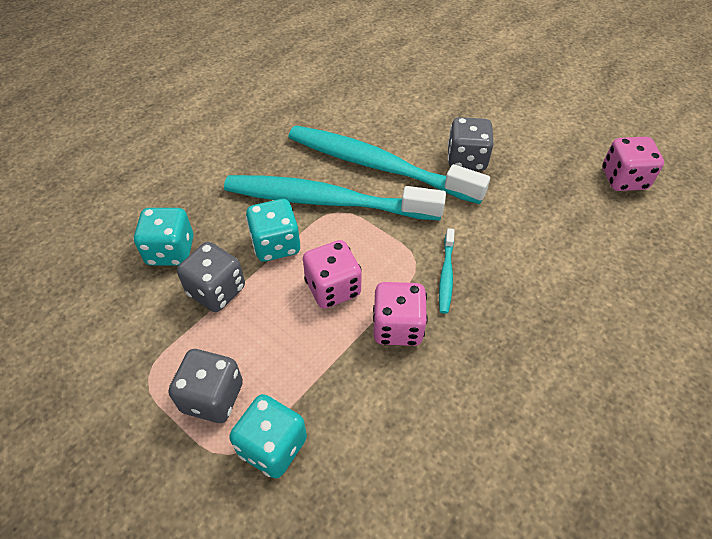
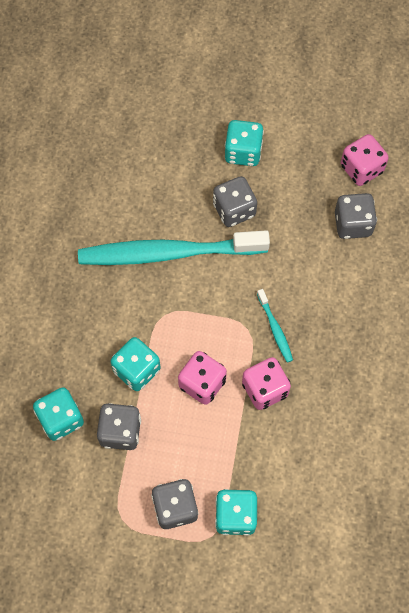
camera: 30 degrees left, 15 degrees up
(327, 201) = (149, 309): turquoise toothbrush -> none
(503, 121) = (243, 152): none -> turquoise dice
(589, 220) = (352, 224): none -> grey dice

